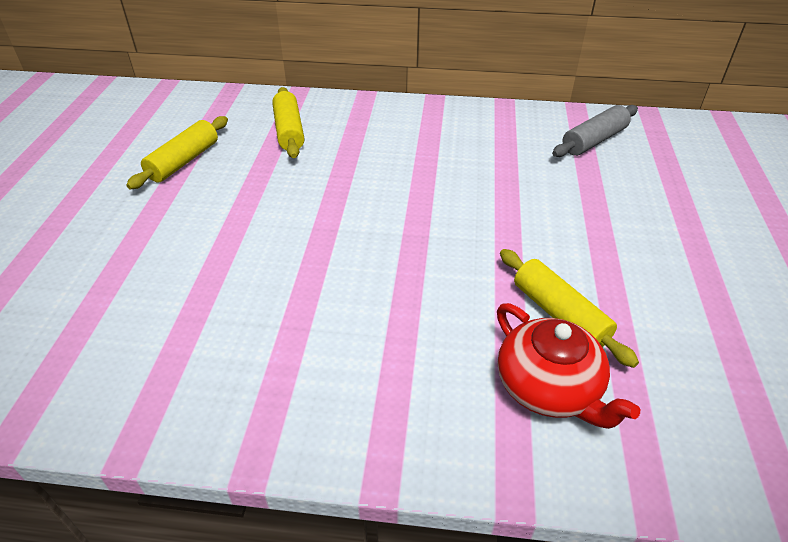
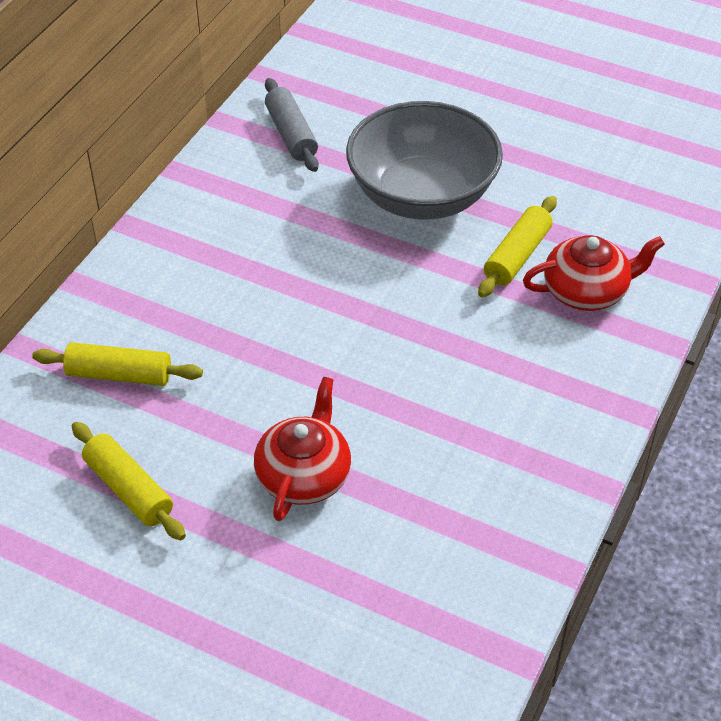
camera: 70 degrees left, 5 degrees up
(216, 239) = (304, 475): none -> red teapot
(560, 315) = (517, 256): yellow rolling pin -> yellow rolling pin turned 45 degrees counterclockwise
(588, 229) = (422, 195): none -> grey bowl

